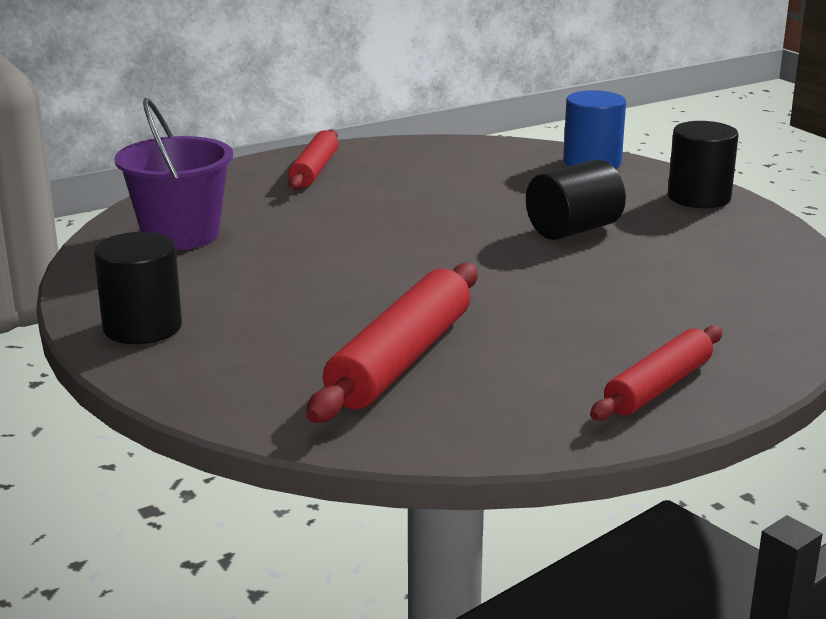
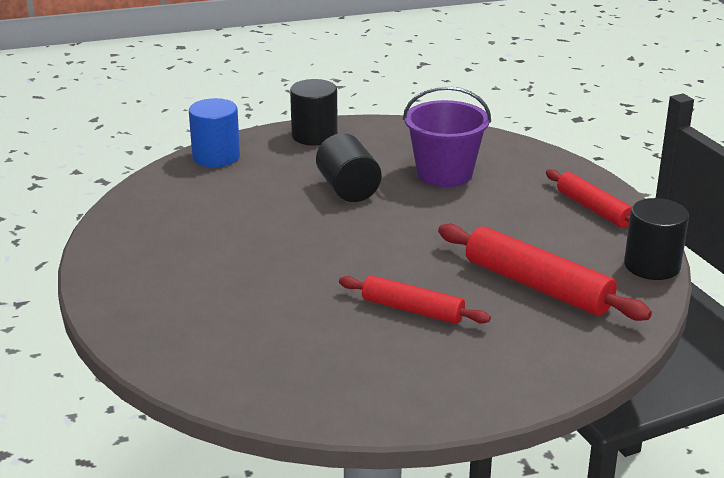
camera: 75 degrees left, 5 degrees up
(142, 327) = (450, 391): black cylinder -> black cylinder (652, 265)
(180, 235) = (261, 361): purple bucket -> purple bucket (444, 174)
(314, 170) = (143, 277): red rolling pin -> red rolling pin (412, 309)

